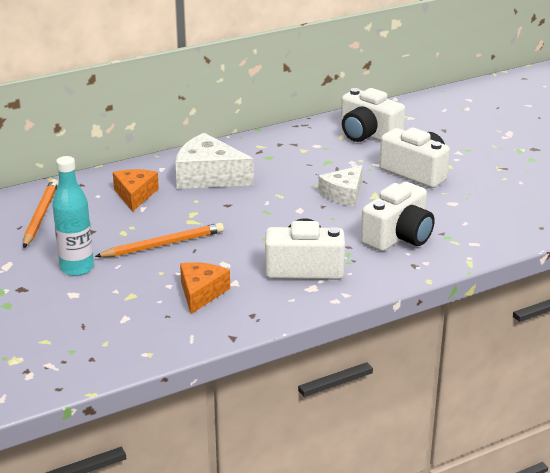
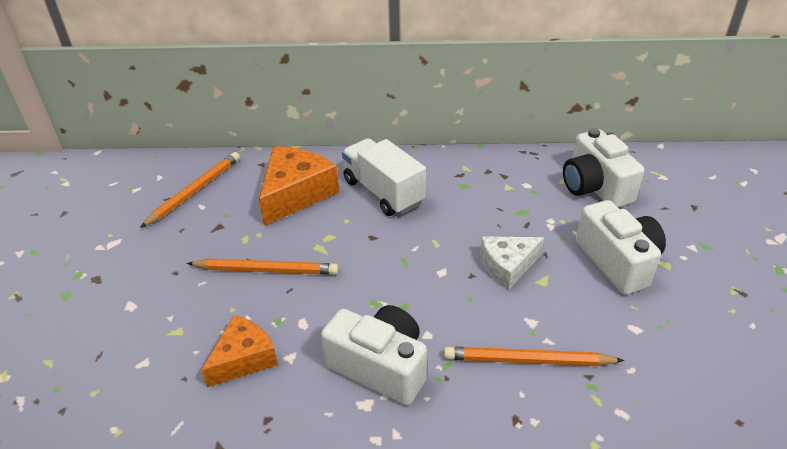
camera: 30 degrees right, 10 degrees up
(77, 268) = (164, 271): turquoise bottle -> none
(135, 195) = (295, 193): orange cheese -> orange cheese, size x1.55
(208, 176) = (383, 192): white cheese -> white truck
(398, 237) = (528, 360): white camera -> orange pencil

